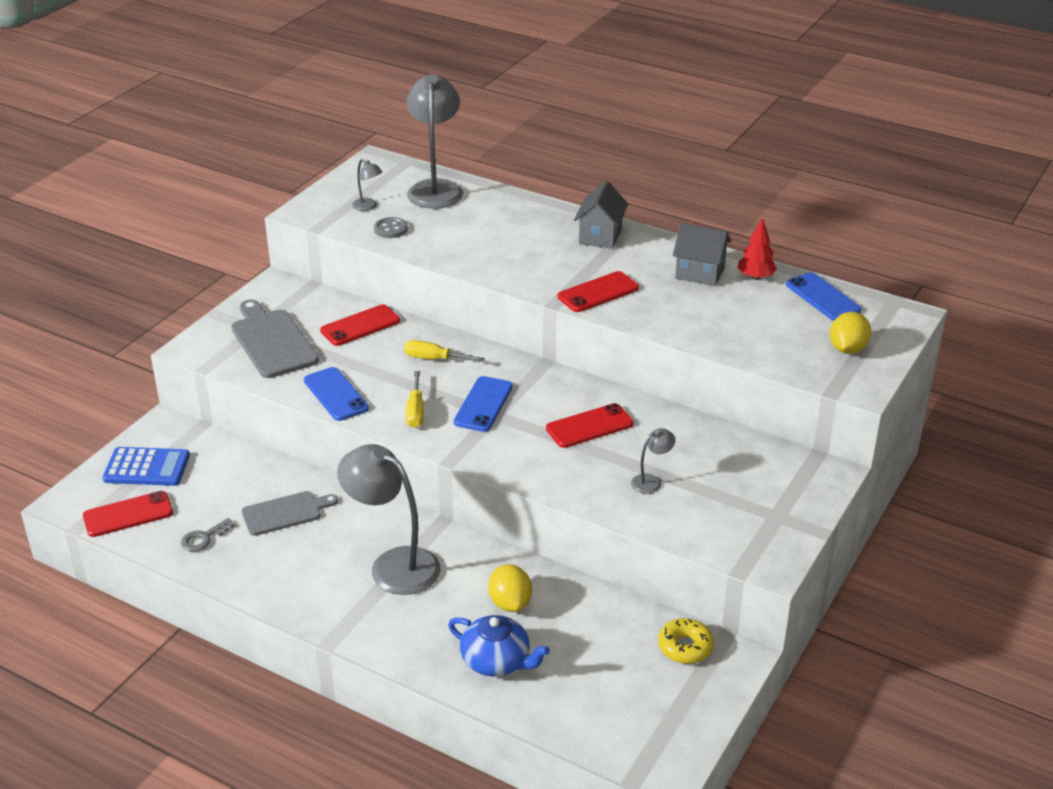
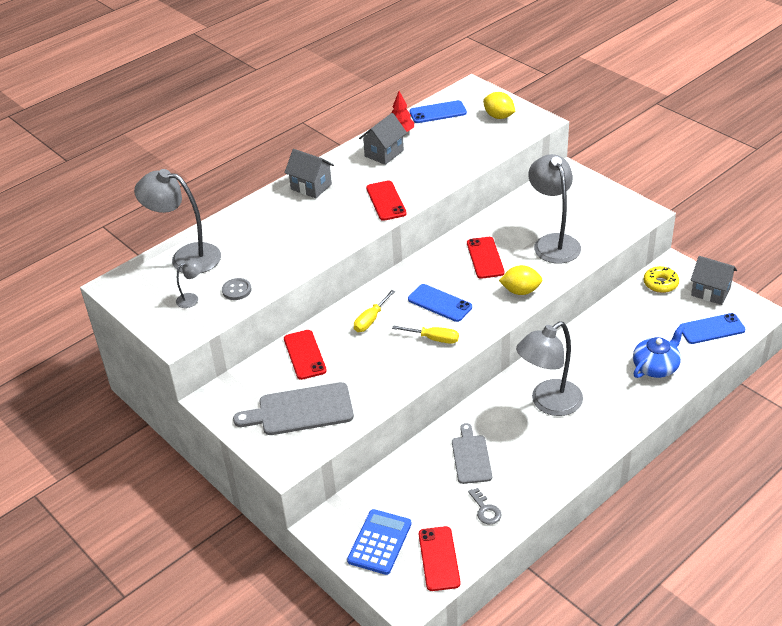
camera: 70 degrees left, 5 degrees up
(335, 394) = (394, 380): blue phone -> blue phone (711, 329)
(510, 603) = (603, 351): yellow lemon -> yellow lemon (520, 291)
(651, 481) = (553, 242): grey lamp -> grey lamp, size x2.27
(691, 707) = (710, 292): none -> grey house

